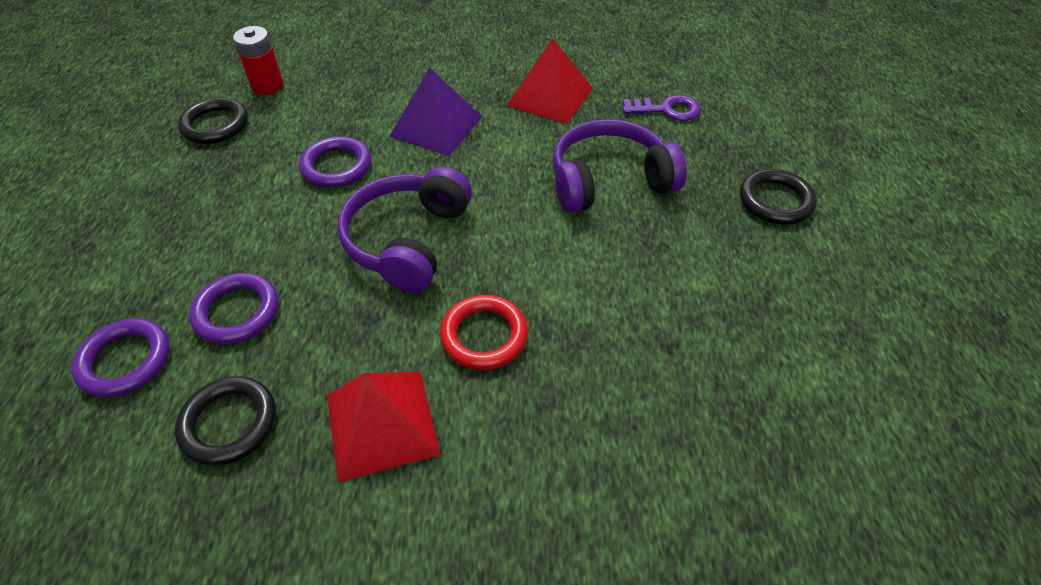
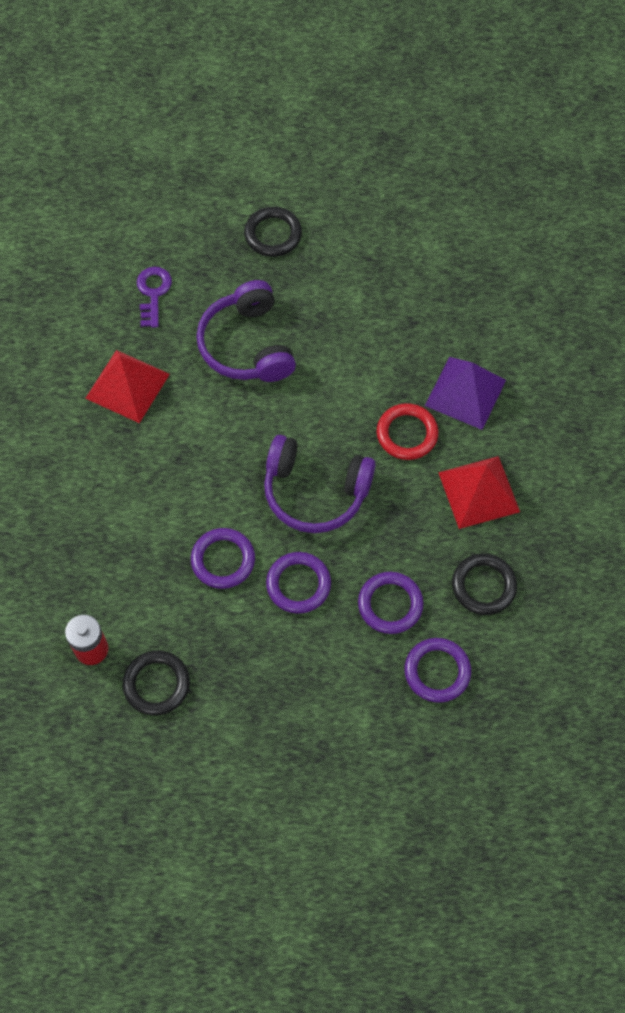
camera: 90 degrees left, 15 degrees up
(290, 226) = (298, 584): none -> purple ring
(436, 126) = (168, 481): purple pyramid -> purple pyramid (465, 393)

